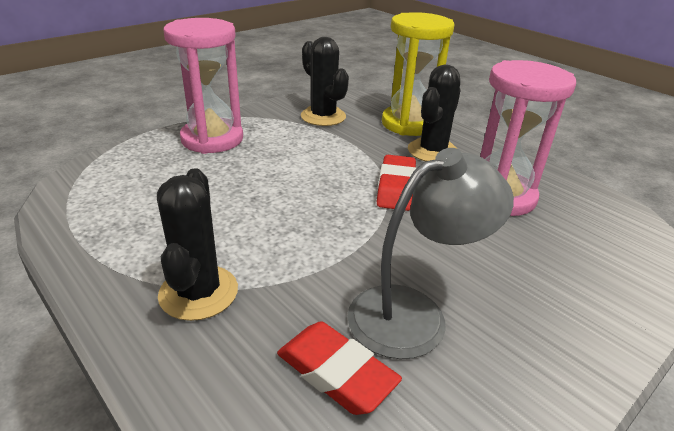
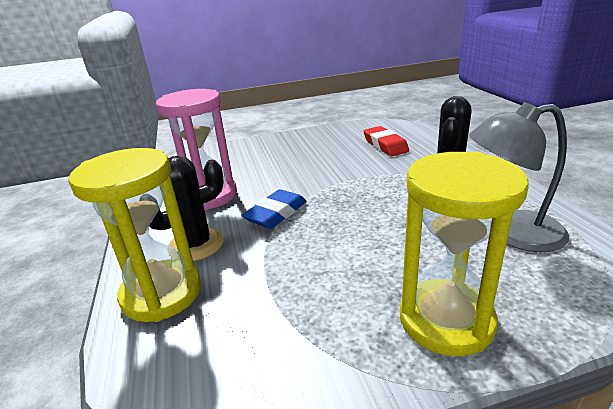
camera: 150 degrees left, 5 degrees down
(212, 139) = (446, 320): pink hourglass -> yellow hourglass
(323, 116) = (257, 340): black cactus -> none
(396, 188) = (276, 214): red eraser -> blue eraser
(414, 313) = (336, 155): grey lamp -> grey lamp (511, 233)

